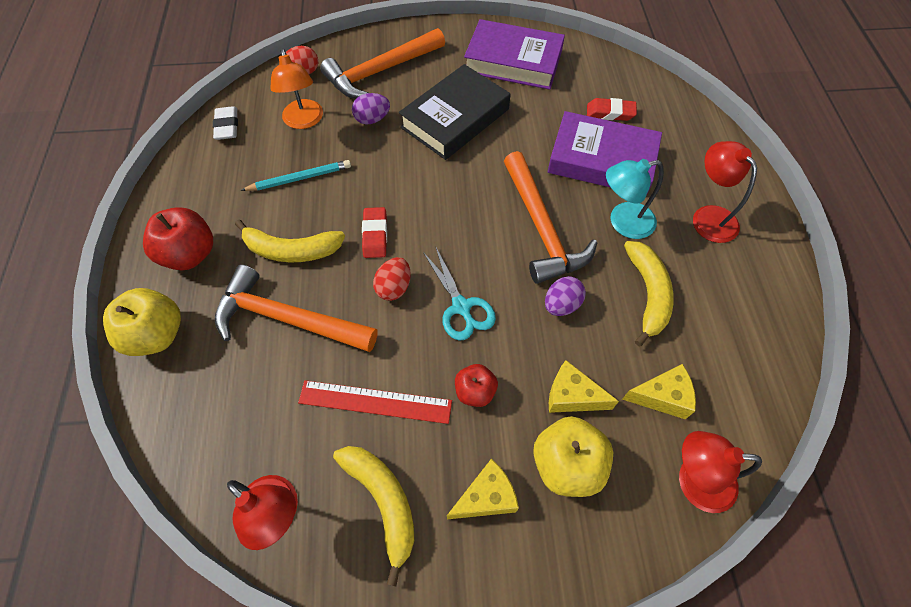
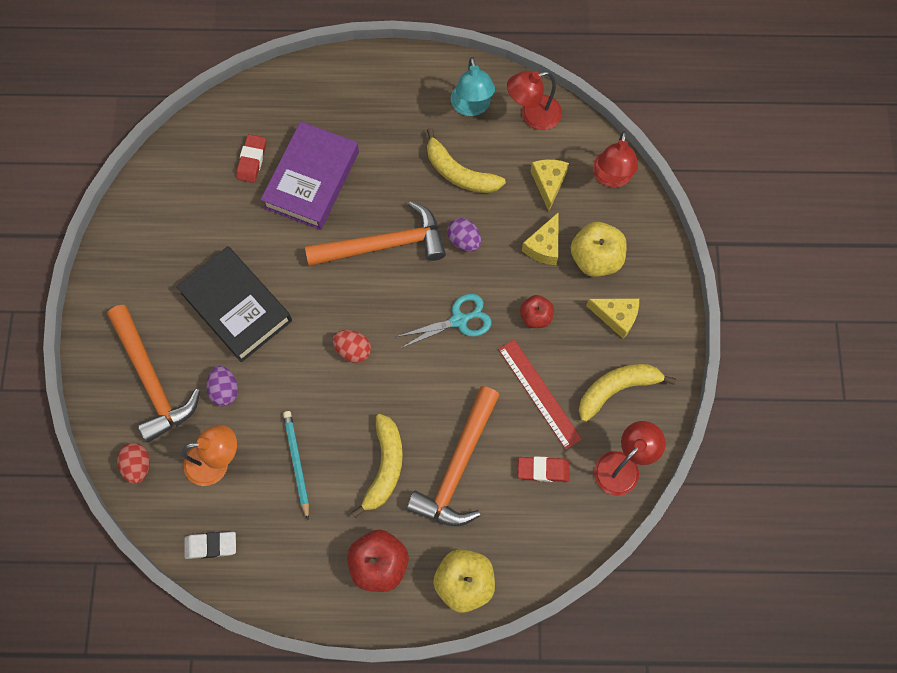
camera: 85 degrees left, 10 degrees up
(375, 235) = (375, 390): red eraser -> red eraser (543, 470)
(375, 402) = (539, 393): red ruler -> red ruler turned 45 degrees counterclockwise
(394, 287) = (434, 375): red egg -> red egg (353, 350)
(486, 497) = (616, 317): yellow cheese -> yellow cheese turned 135 degrees clockwise
(513, 61) = (161, 240): purple book -> none
(623, 222) = (386, 177): turquoise lamp -> turquoise lamp (472, 107)
(647, 293) = (459, 173): yellow banana -> yellow banana turned 150 degrees counterclockwise
(709, 216) = (387, 107): red lamp -> red lamp (533, 115)

